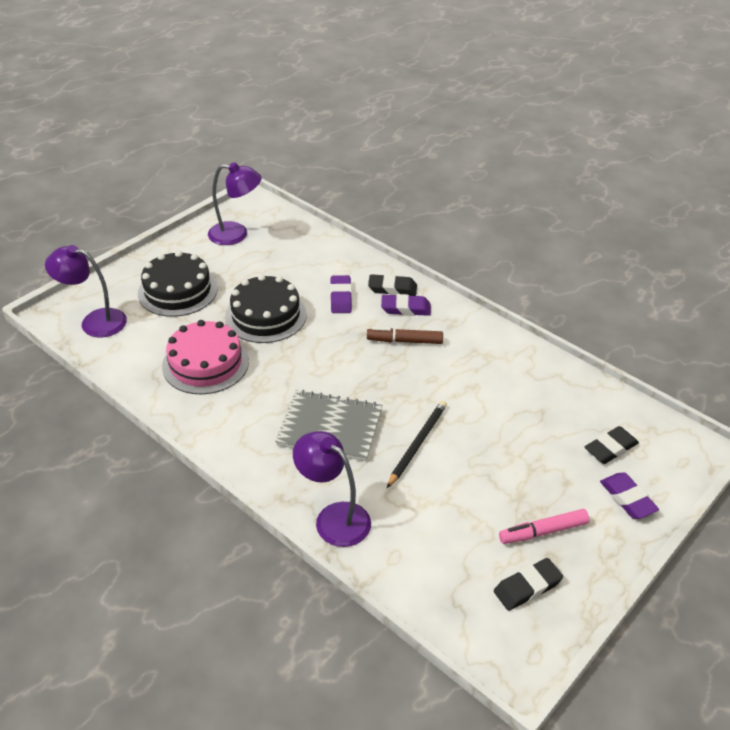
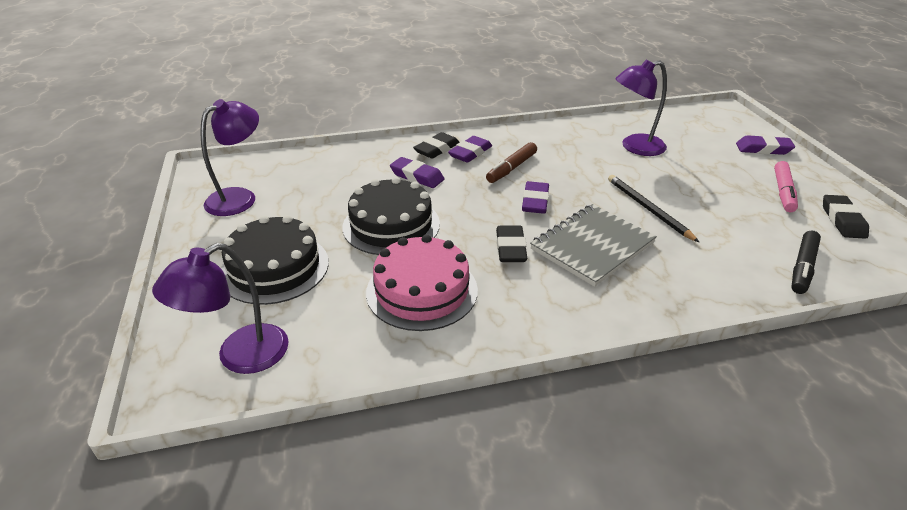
camera: 55 degrees left, 5 degrees down
(334, 517) = (718, 288): purple lamp -> purple lamp (635, 147)
(365, 374) = (535, 201): none -> purple eraser
(411, 568) = (802, 268): none -> black marker
(610, 448) = (708, 136): black eraser -> black eraser (510, 248)

